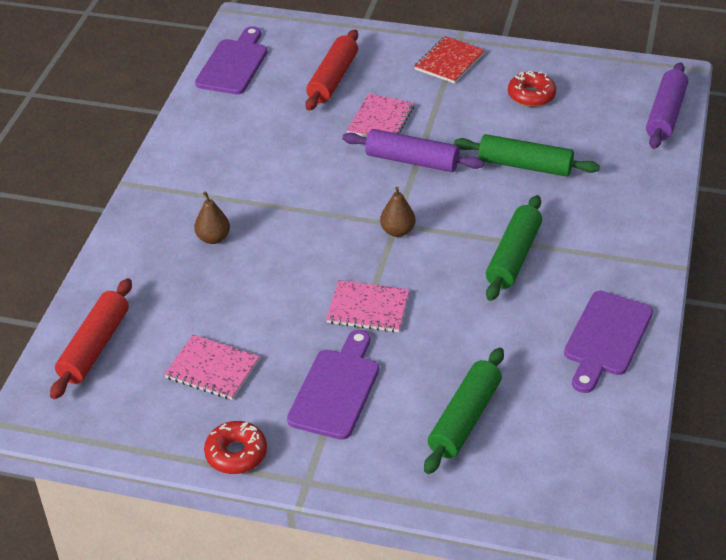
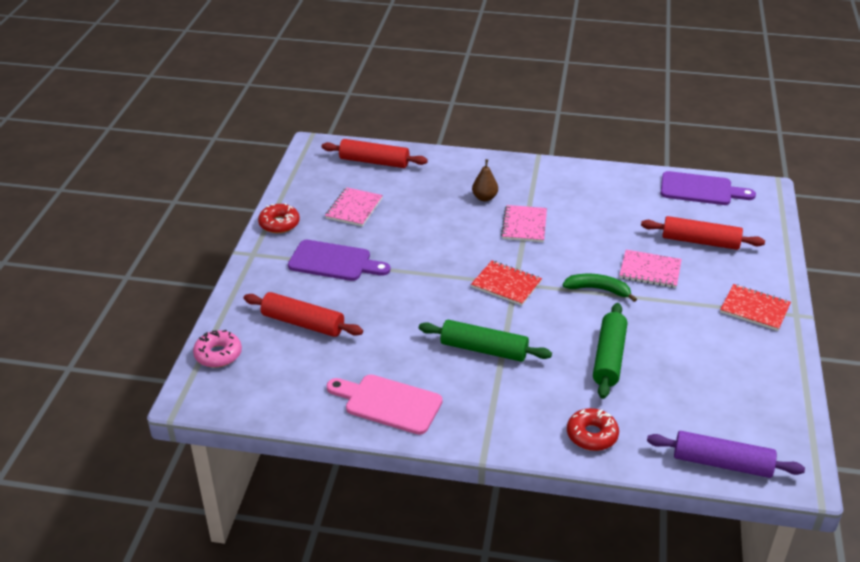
camera: 85 degrees right, 5 degrees down
(368, 308) = (416, 273): pink notebook -> pink notebook (524, 225)
(397, 231) = (506, 284): brown pear -> red notebook
(412, 161) = (598, 289): purple rolling pin -> green banana
(465, 419) = (303, 323): green rolling pin -> red rolling pin
(527, 505) = (218, 354): none -> pink donut
(531, 95) = (720, 363): red donut -> red donut (592, 435)
(606, 338) = (388, 403): purple cutting board -> pink cutting board

